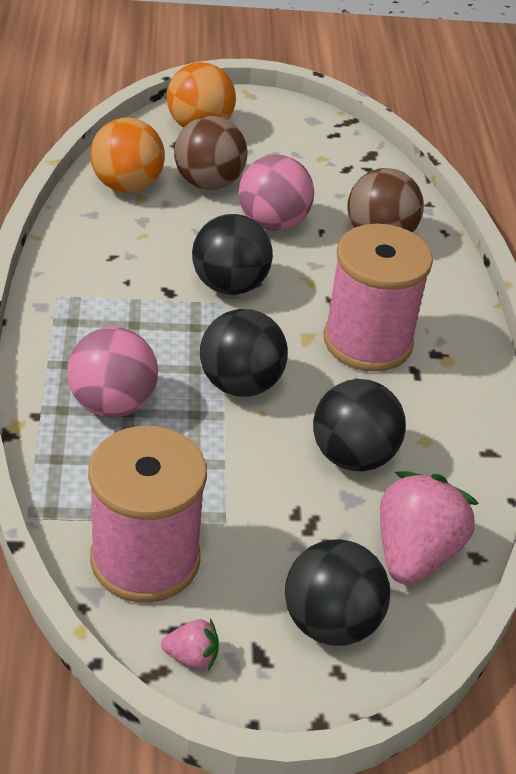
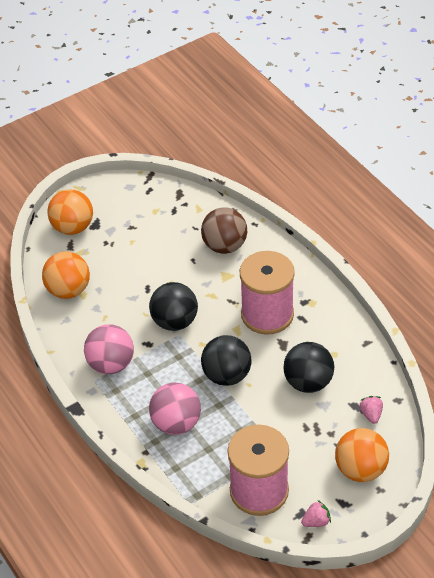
camera: 25 degrees left, 5 degrees up
(208, 183) = (110, 263): brown ball -> none
(272, 223) = (164, 270): pink ball -> pink ball (111, 364)
(330, 622) = (360, 469): black ball -> orange ball
(415, 553) = (371, 414): pink strawberry -> pink strawberry, size x0.47

